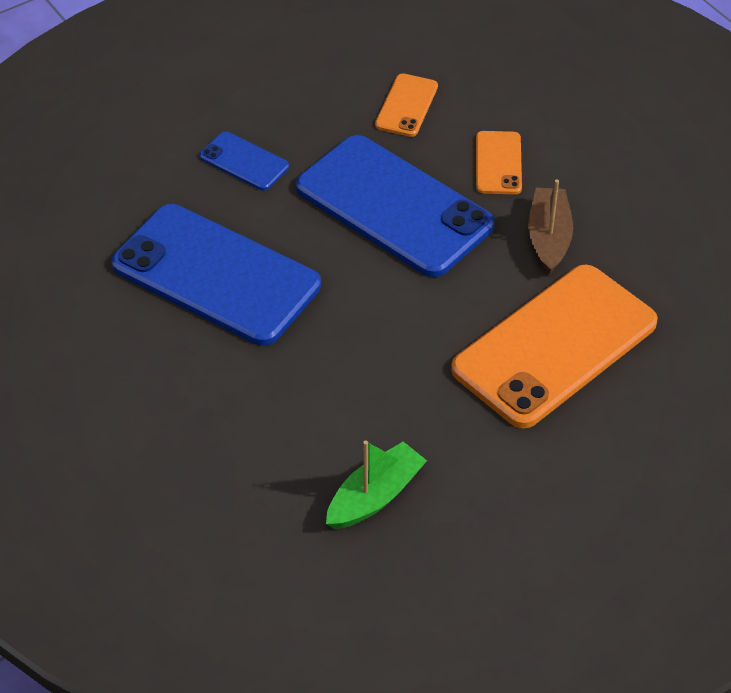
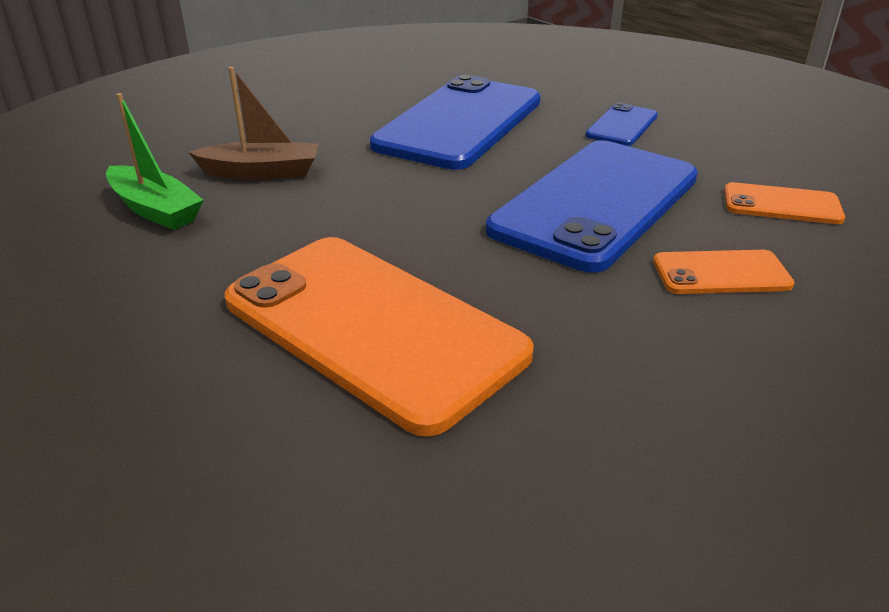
camera: 85 degrees right, 15 degrees down
(548, 238) = (589, 319): brown boat -> brown boat (261, 172)

